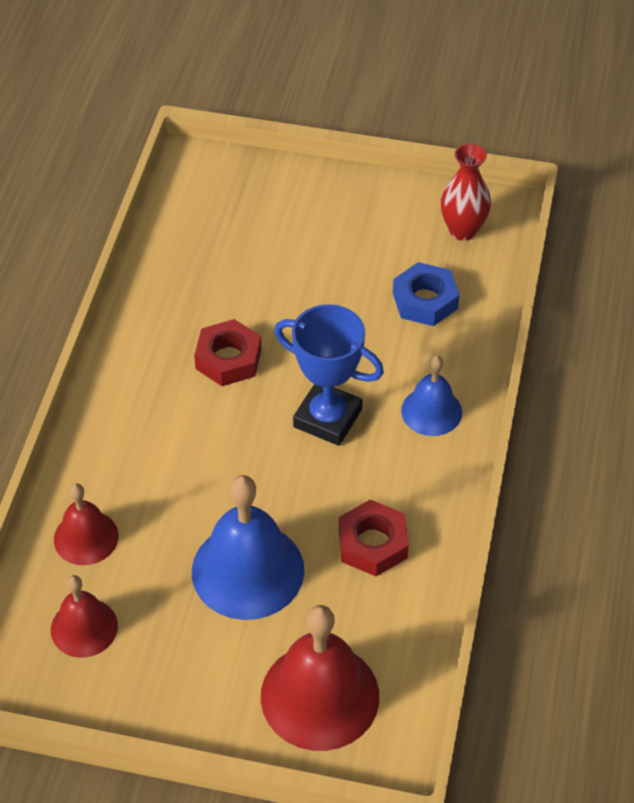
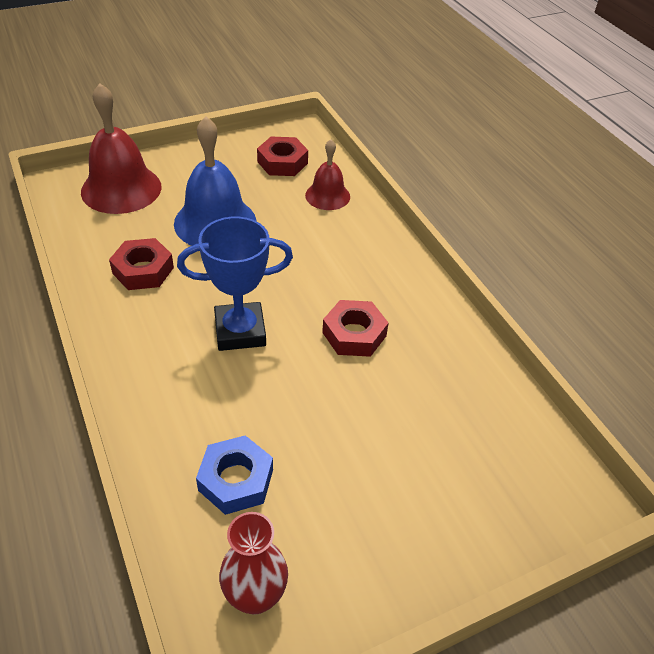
camera: 140 degrees right, 5 degrees down
(84, 627) = (282, 162): red bell -> red nut
(431, 411) = (159, 379): blue bell -> none

